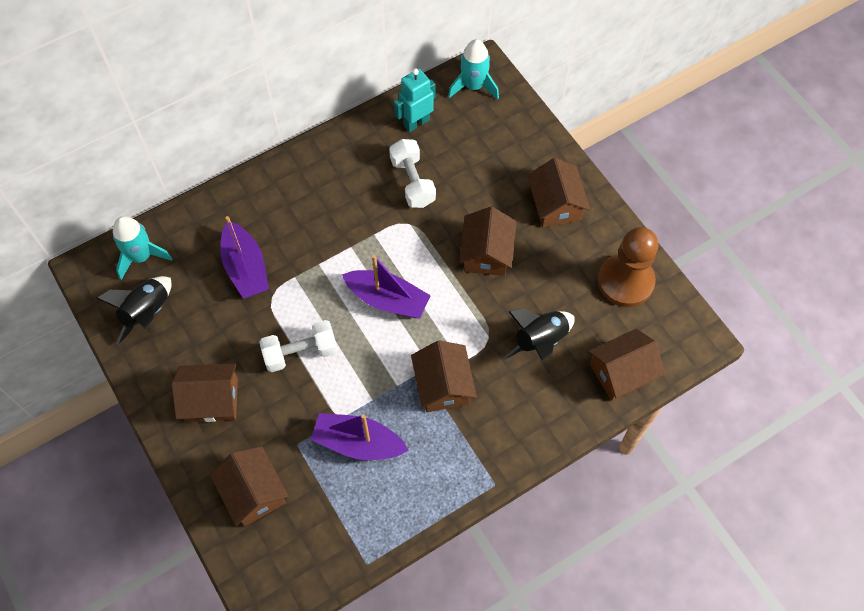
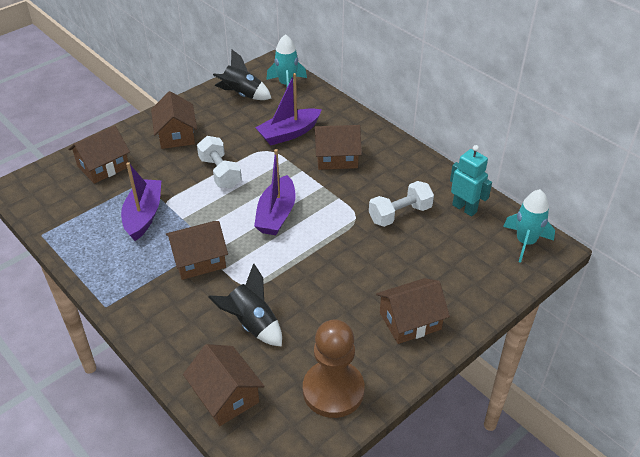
camera: 80 degrees right, 20 degrees down
(486, 253) = (339, 273): brown house -> brown house (336, 158)

